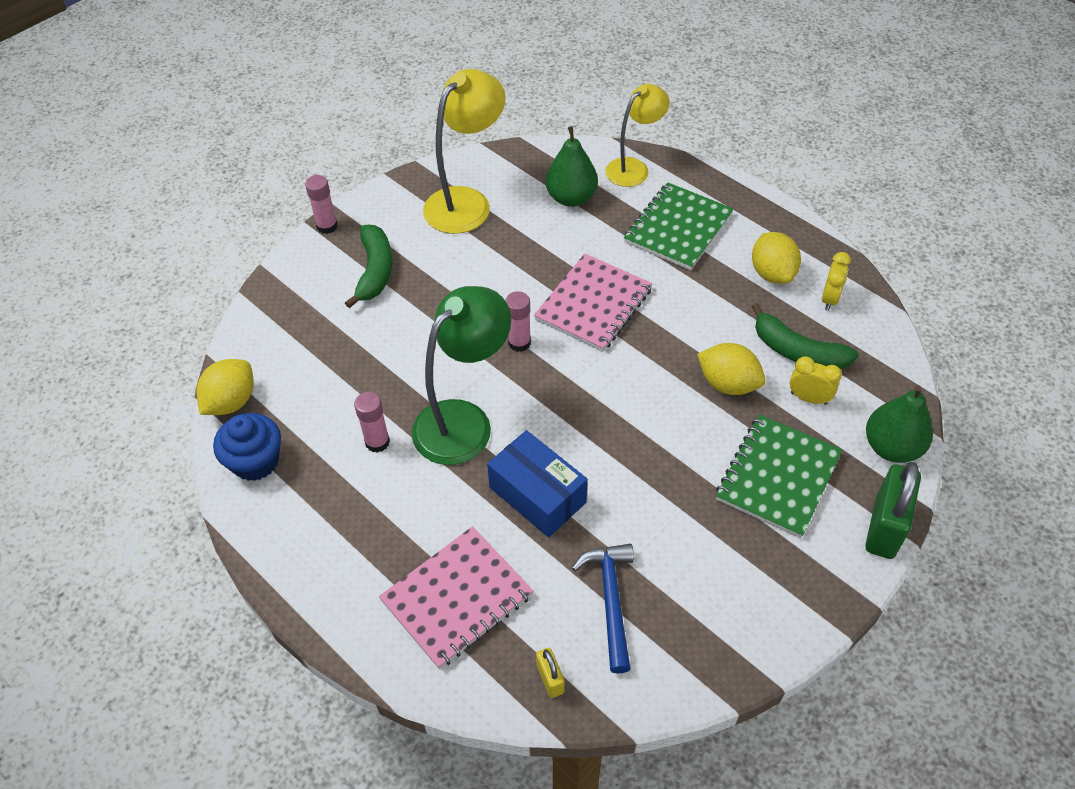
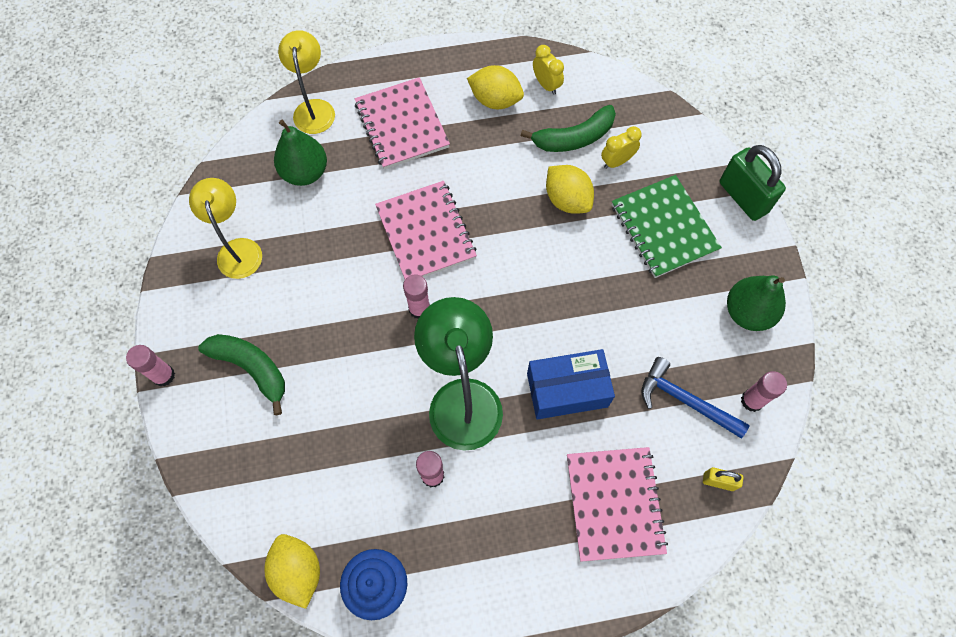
camera: 55 degrees left, 15 degrees up
(466, 202) = (238, 249): yellow lamp -> yellow lamp, size x0.66
(663, 663) = (752, 400): none -> pink glue stick
(678, 228) = (402, 125): green notebook -> pink notebook
(728, 384) = (567, 200): yellow lemon -> yellow lemon turned 75 degrees clockwise
(891, 447) = (689, 146): green pear -> green pear (747, 312)

